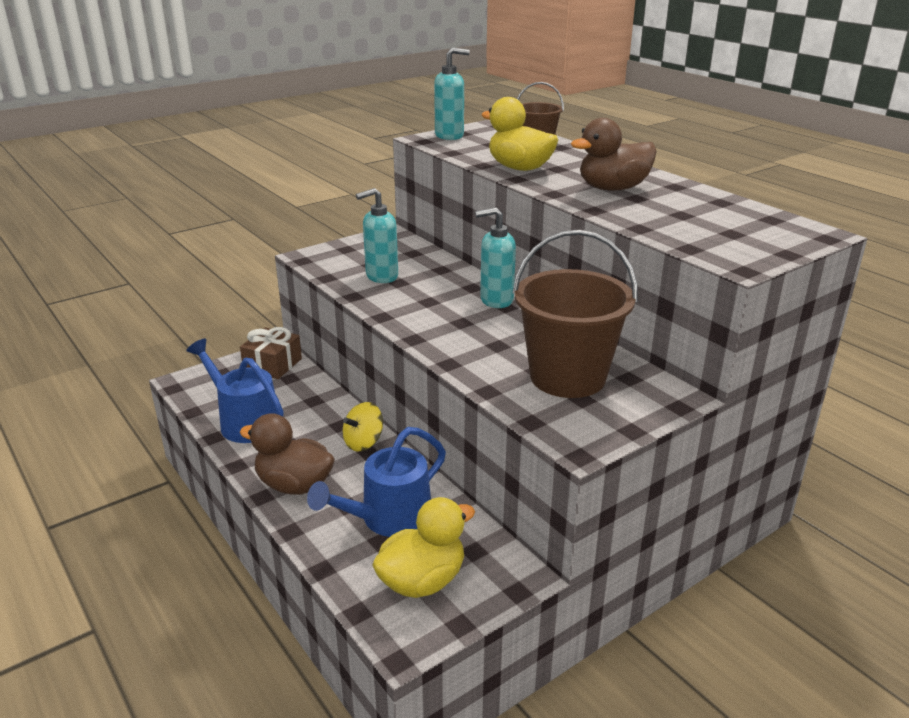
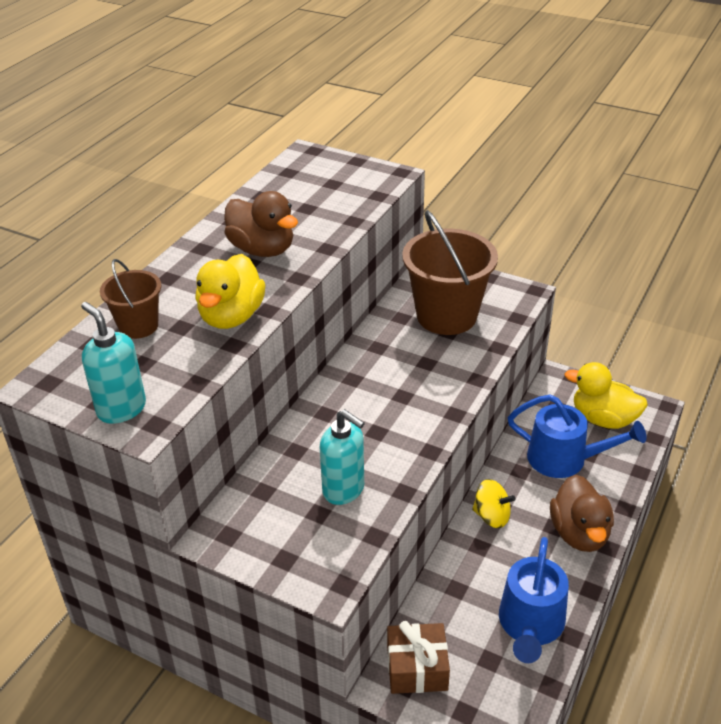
camera: 115 degrees left, 10 degrees up
(496, 300) = (344, 388): turquoise soap dispenser -> none

